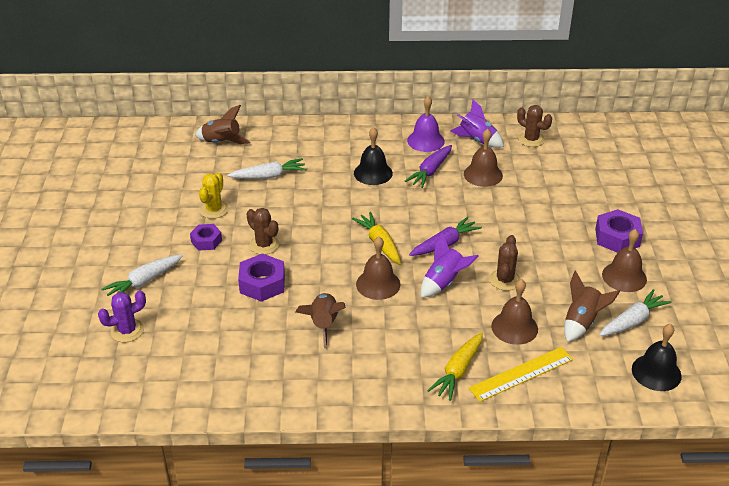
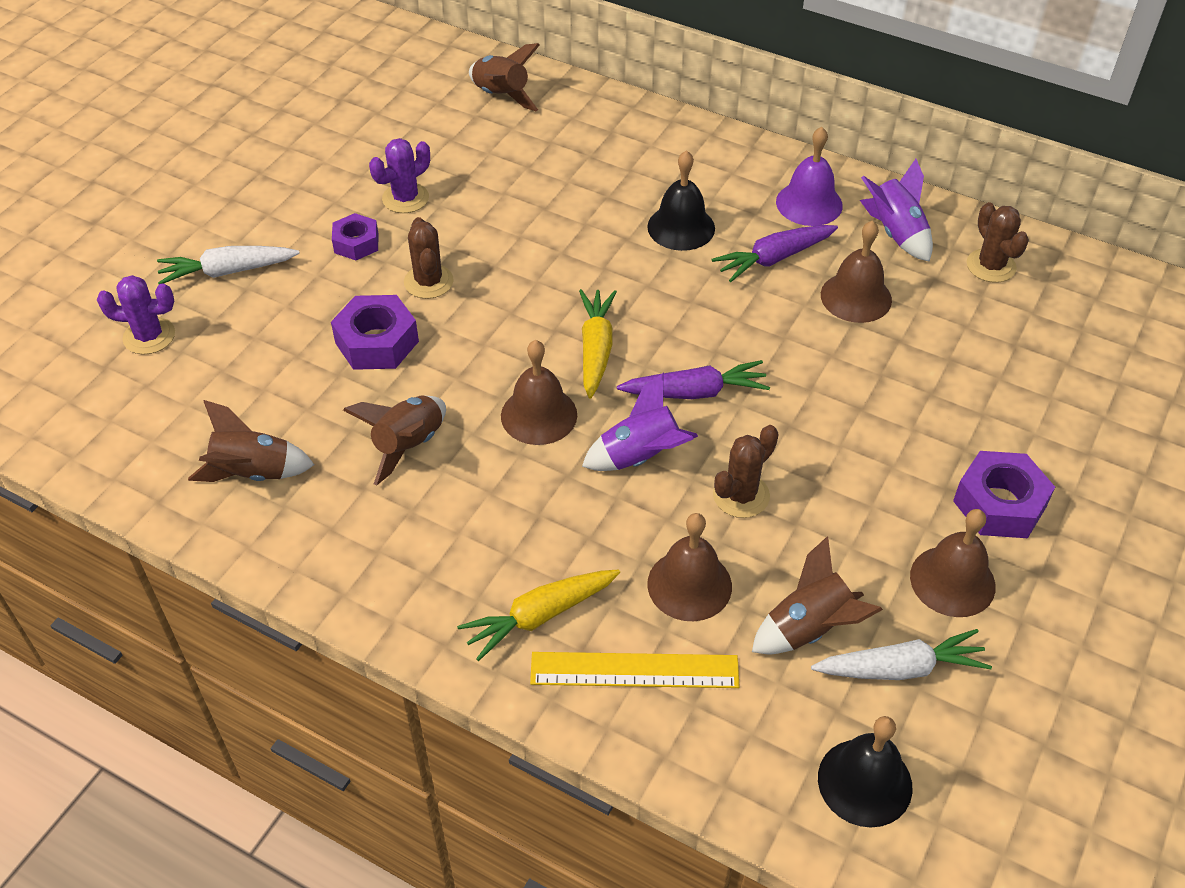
camera: 30 degrees right, 10 degrees up
(214, 210) = (405, 198): yellow cactus -> purple cactus
(251, 371) = (253, 473): none -> brown rocket
(269, 176) = (523, 174): white carrot -> none

